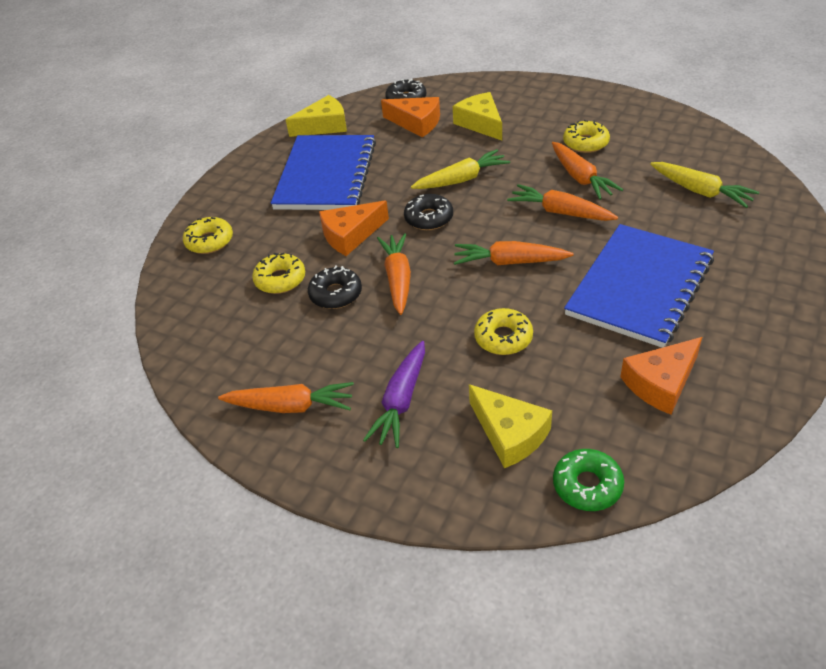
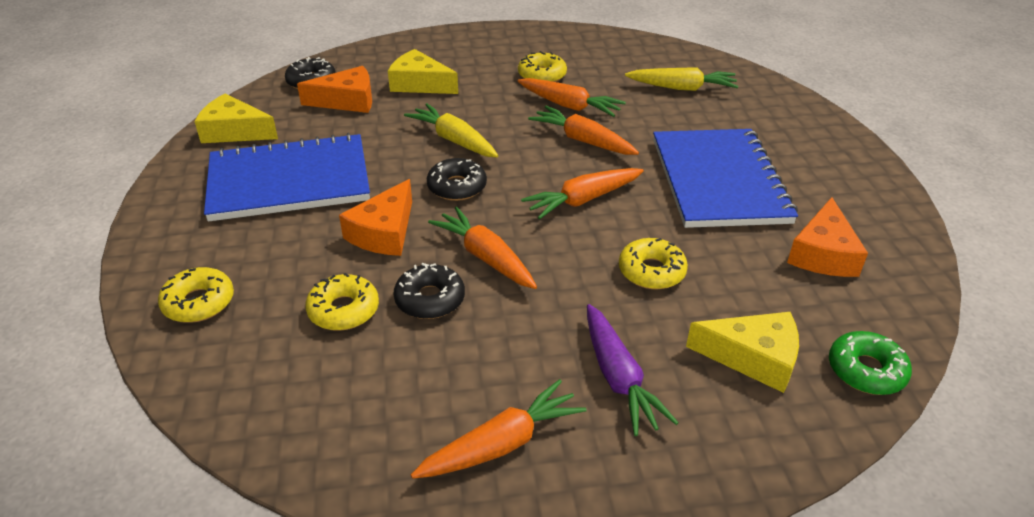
camera: 40 degrees left, 5 degrees down
(324, 126) = (234, 131): yellow cheese -> yellow cheese turned 105 degrees counterclockwise
(326, 175) = (289, 181): blue notebook -> blue notebook turned 75 degrees counterclockwise
(461, 179) = (453, 140): yellow carrot -> yellow carrot turned 75 degrees counterclockwise
(560, 212) = (582, 140): orange carrot -> orange carrot turned 45 degrees clockwise

